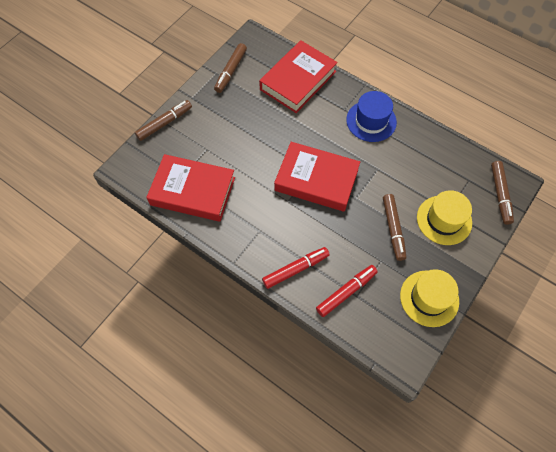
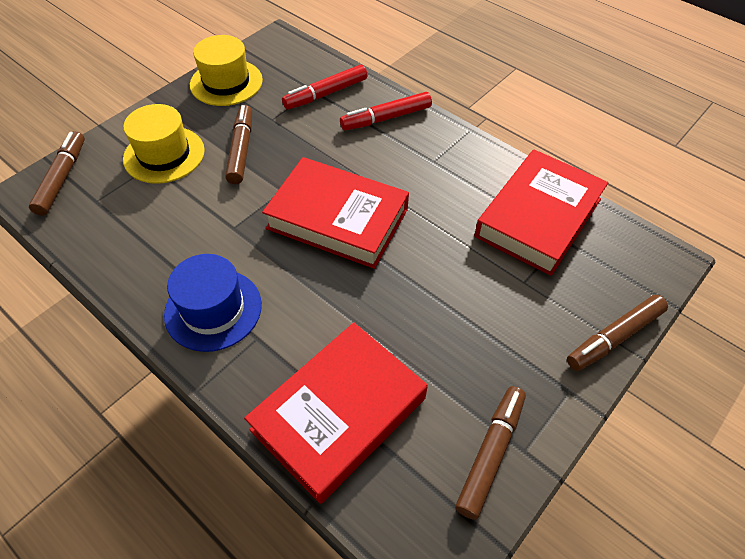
camera: 175 degrees left, 10 degrees down
(193, 191) = (538, 217): red book -> red book turned 75 degrees counterclockwise

